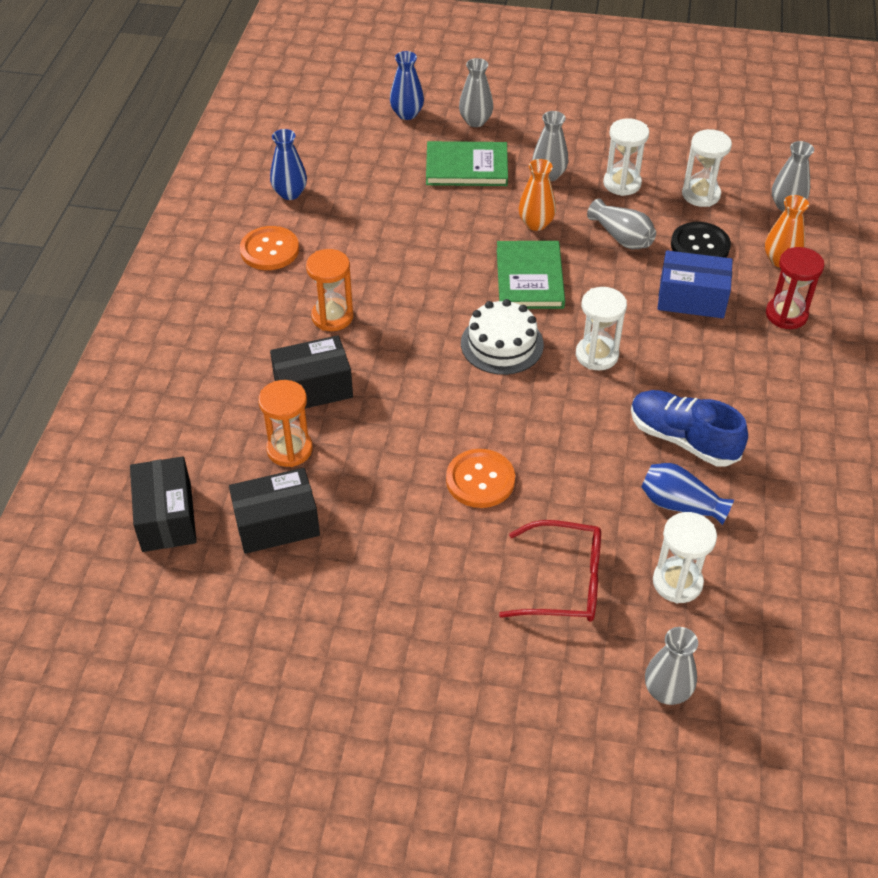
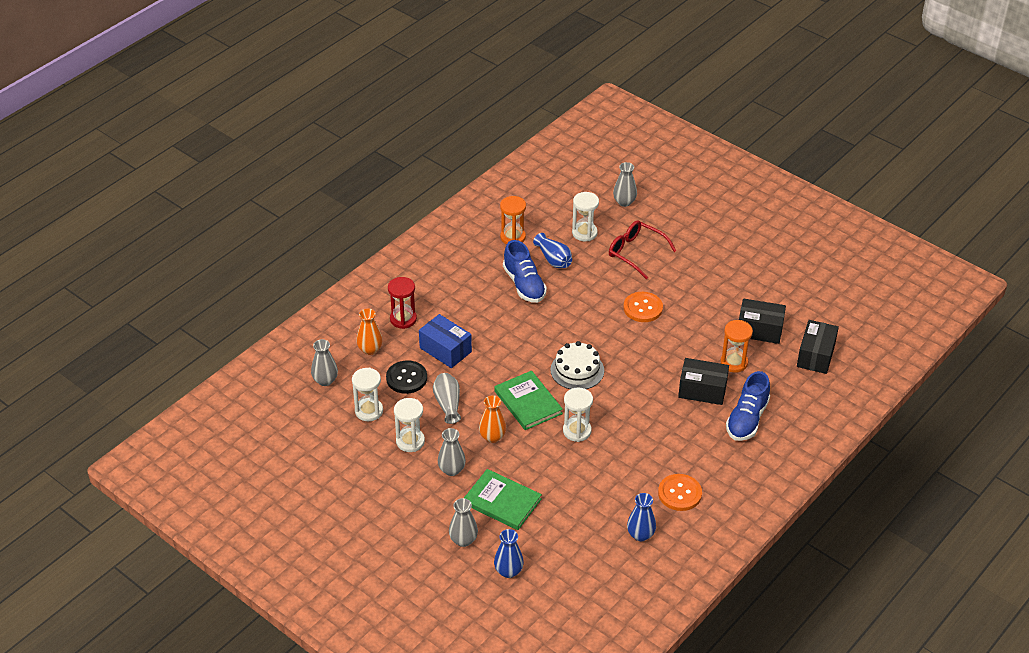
camera: 150 degrees left, 5 degrees down
(229, 373) = (747, 419): none -> blue shoe
(332, 317) = (666, 428): orange hourglass -> orange hourglass (513, 237)
(529, 278) = (528, 402): green book -> green book turned 60 degrees counterclockwise
(597, 355) = (529, 342): white hourglass -> white hourglass (577, 431)

